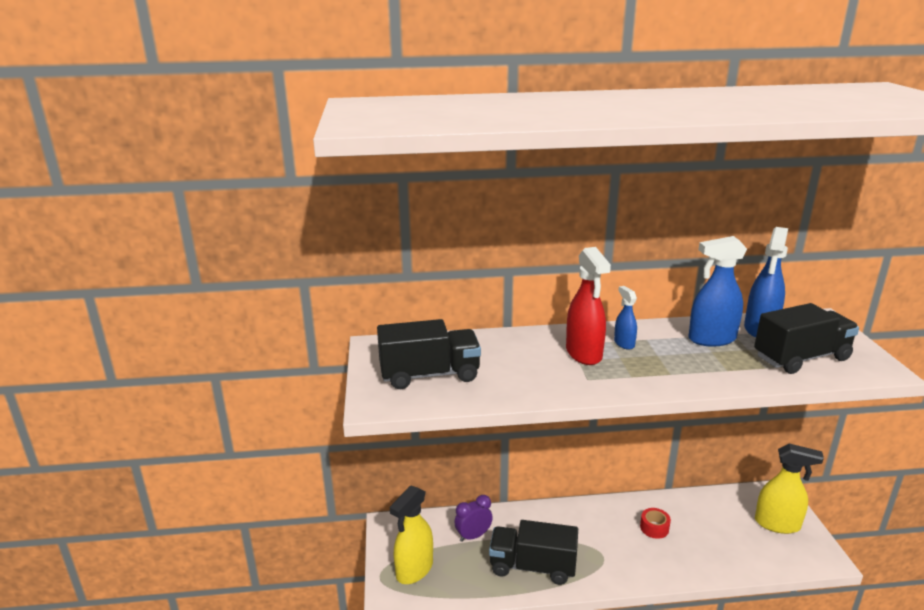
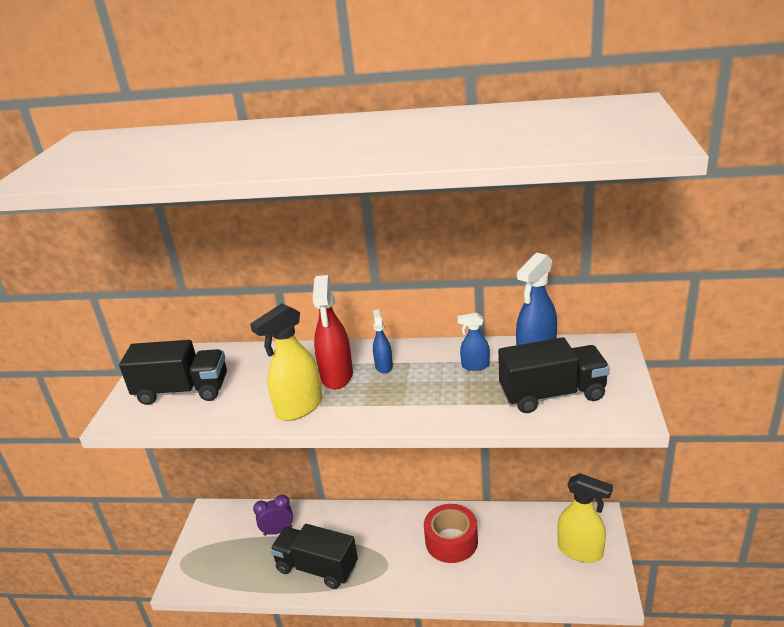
camera: 15 degrees right, 5 degrees up
(414, 570) = (212, 558): yellow spray bottle -> yellow spray bottle (299, 407)
(654, 528) = (451, 541): red tape -> red tape, size x1.86
(711, 339) = (475, 366): blue spray bottle -> blue spray bottle, size x0.54

